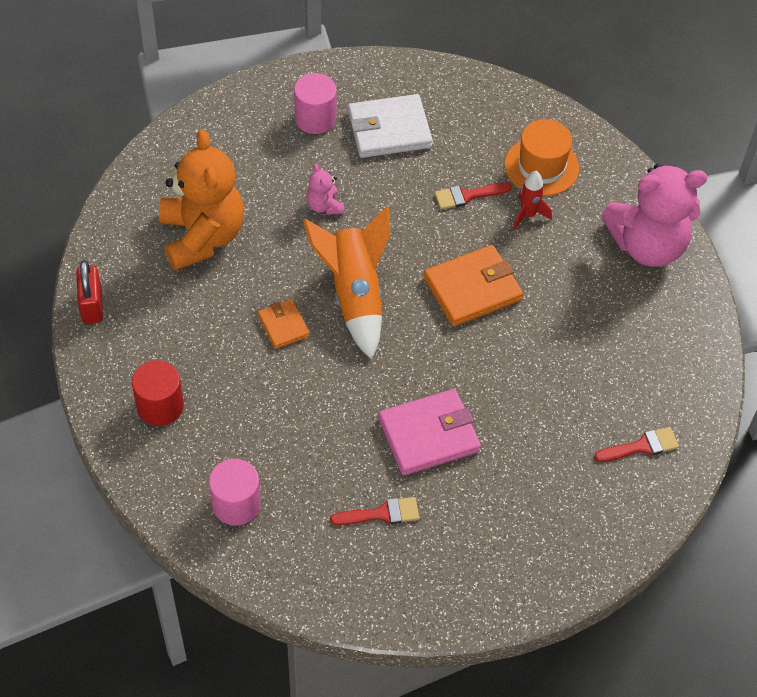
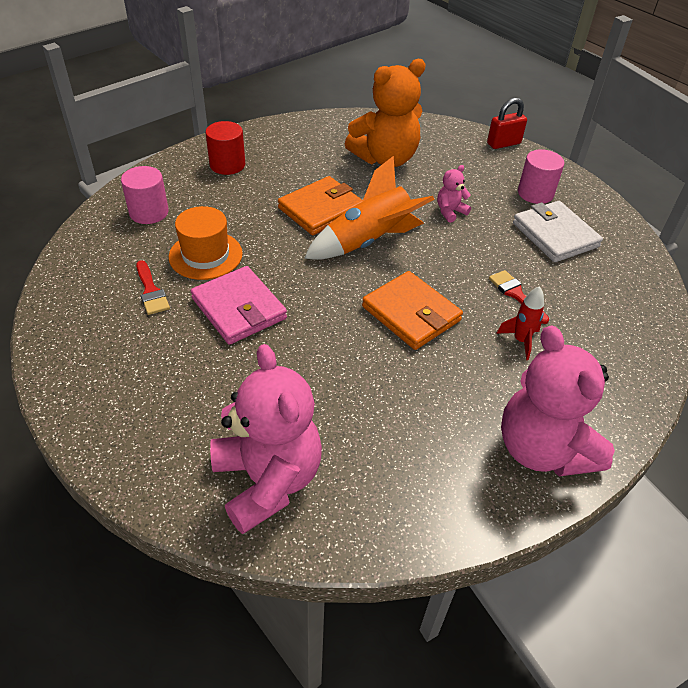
camera: 75 degrees right, 10 degrees down
(92, 305) = (302, 124): red padlock -> red padlock (503, 143)
(283, 325) = (321, 209): orange wallet -> orange wallet, size x1.78
(541, 166) = (587, 342): orange hat -> orange hat (205, 255)
(641, 446) = (268, 480): red brush -> pink teddy bear

